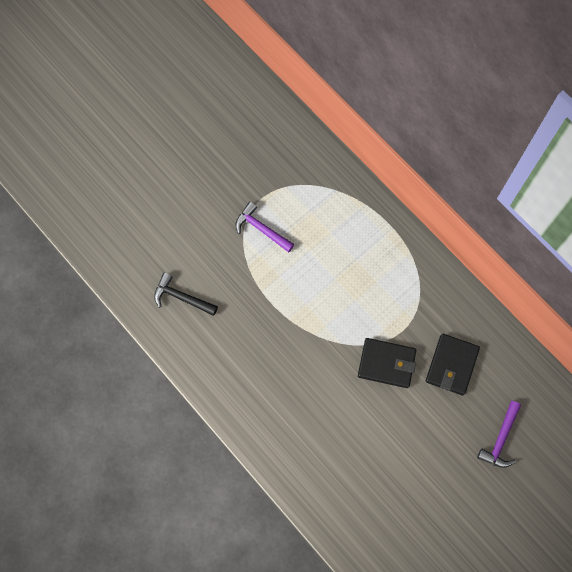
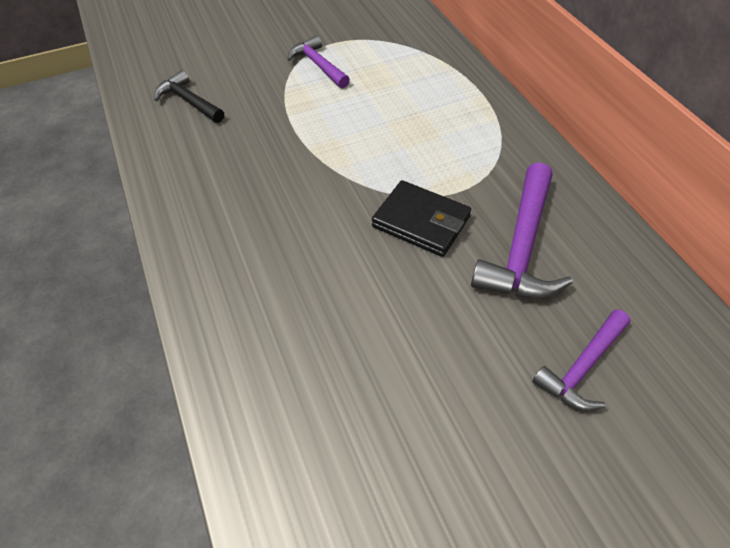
camera: 20 degrees right, 20 degrees down
(451, 365) = (521, 246): black wallet -> purple hammer

